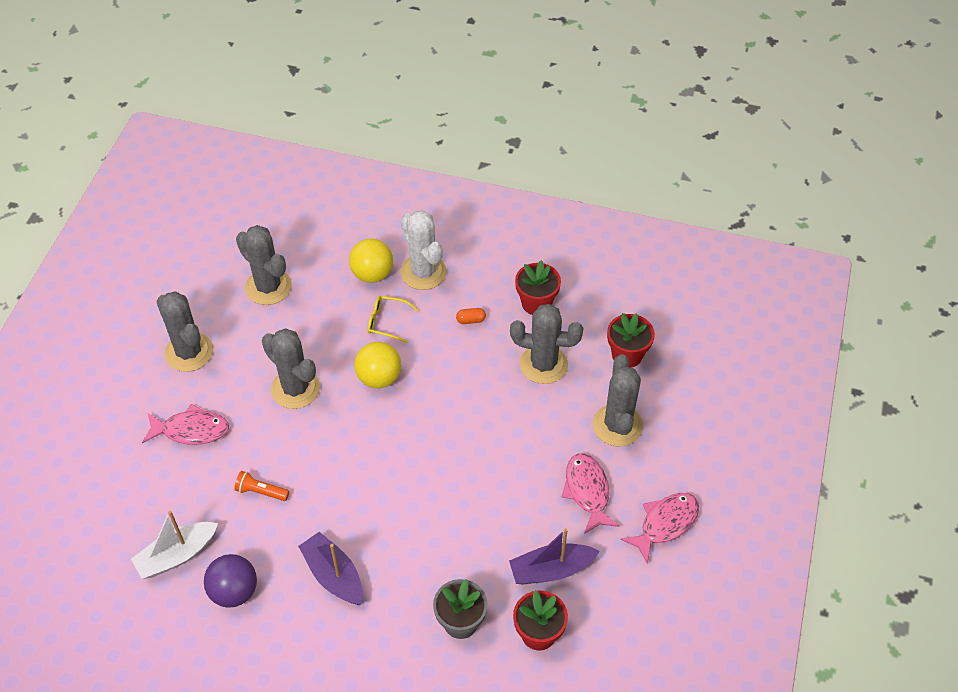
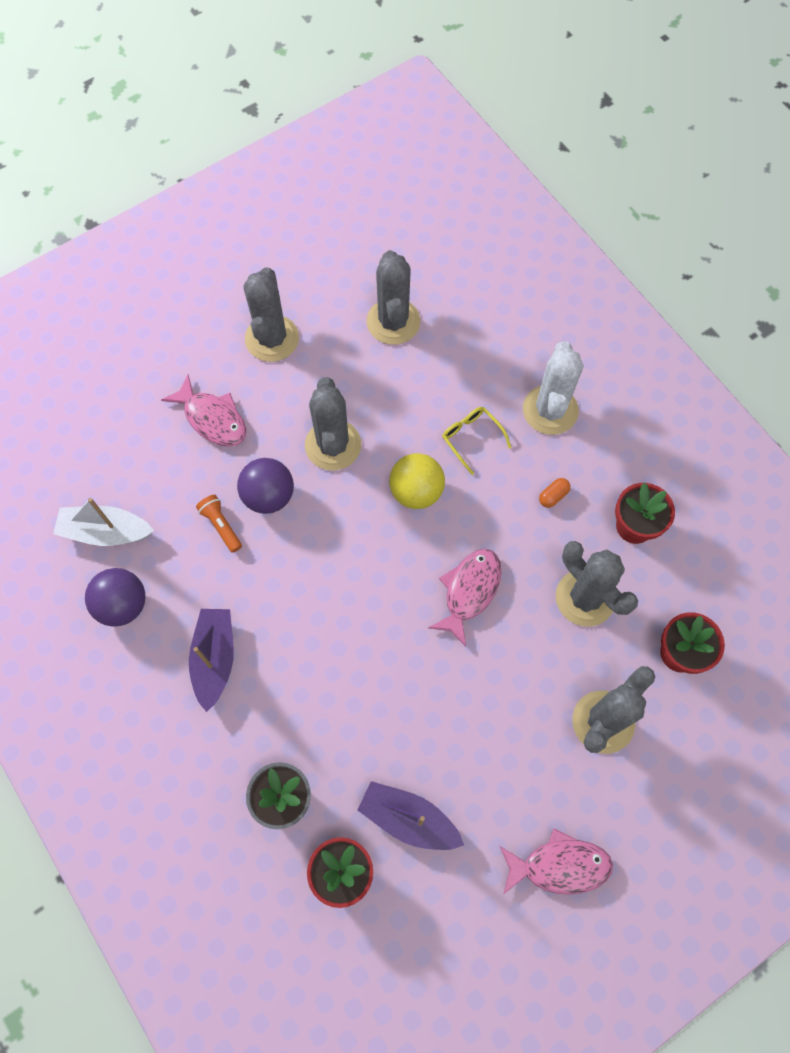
camera: 40 degrees right, 15 degrees up
(278, 450) = (268, 496): none -> purple ball
(372, 274) = (499, 377): yellow ball -> none
(471, 320) = (553, 496): orange capsule -> orange capsule turned 75 degrees counterclockwise
(587, 491) = (512, 767): pink fish -> pink fish (469, 591)

